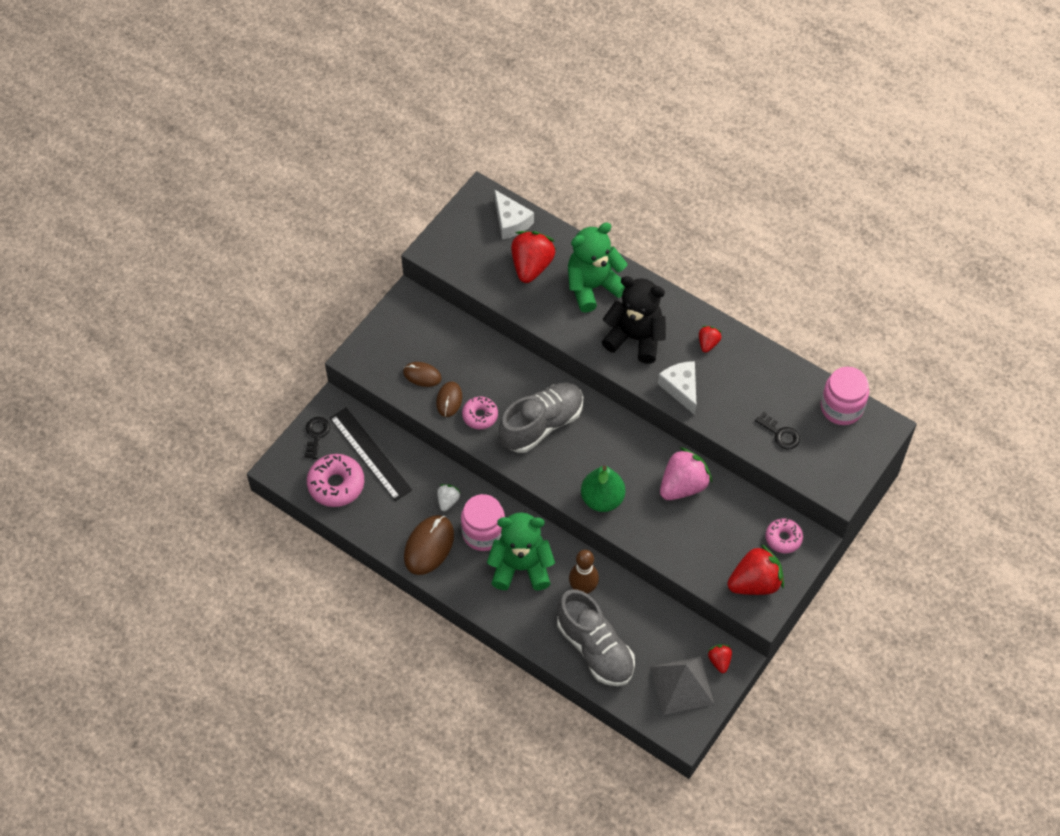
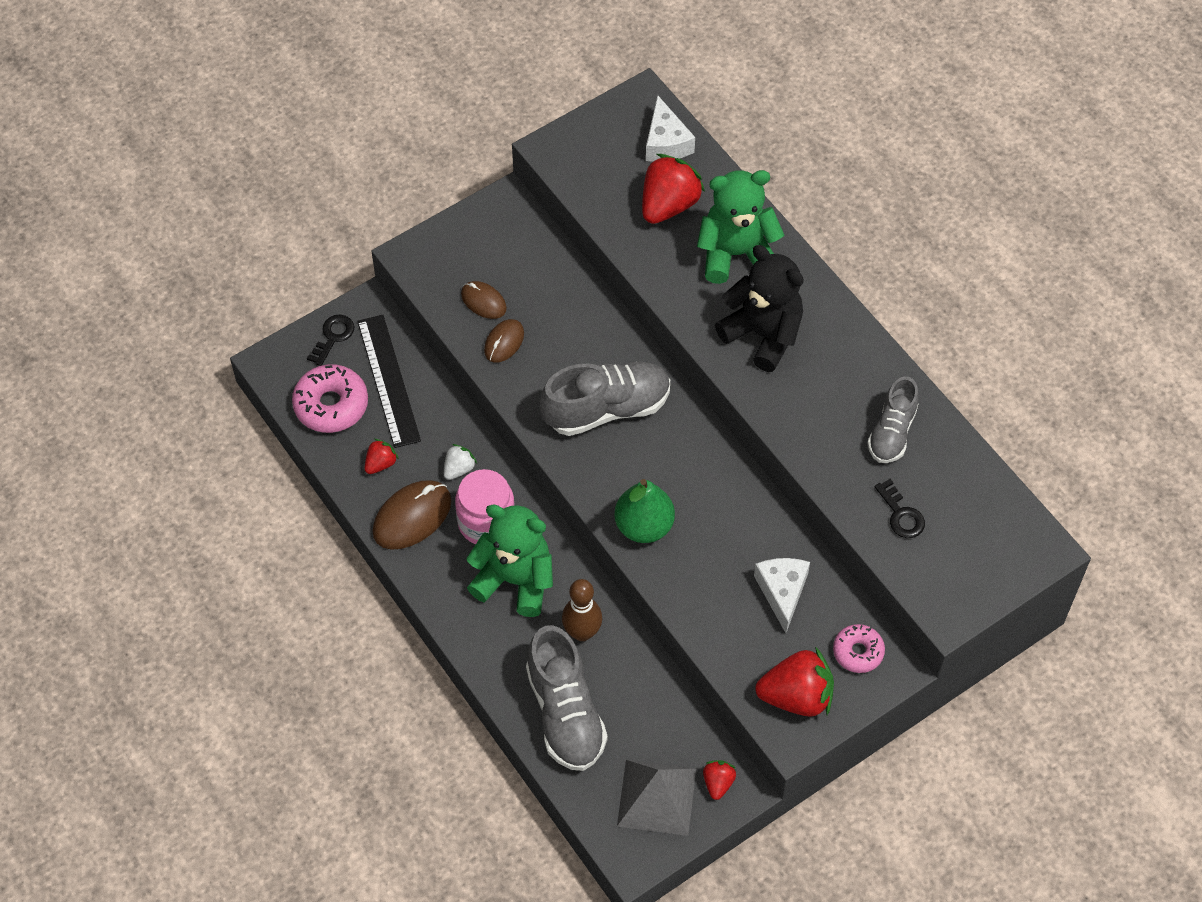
camera: 20 degrees right, 0 degrees up
(480, 416) = (534, 373): pink donut -> none
(681, 388) = (795, 416): white cheese -> white cheese (782, 592)
(683, 485) = (755, 542): pink strawberry -> none
(708, 343) = (854, 370): red strawberry -> red strawberry (381, 463)
(751, 379) = (892, 432): none -> grey shoe
(841, 407) = (997, 506): pink jar -> none

